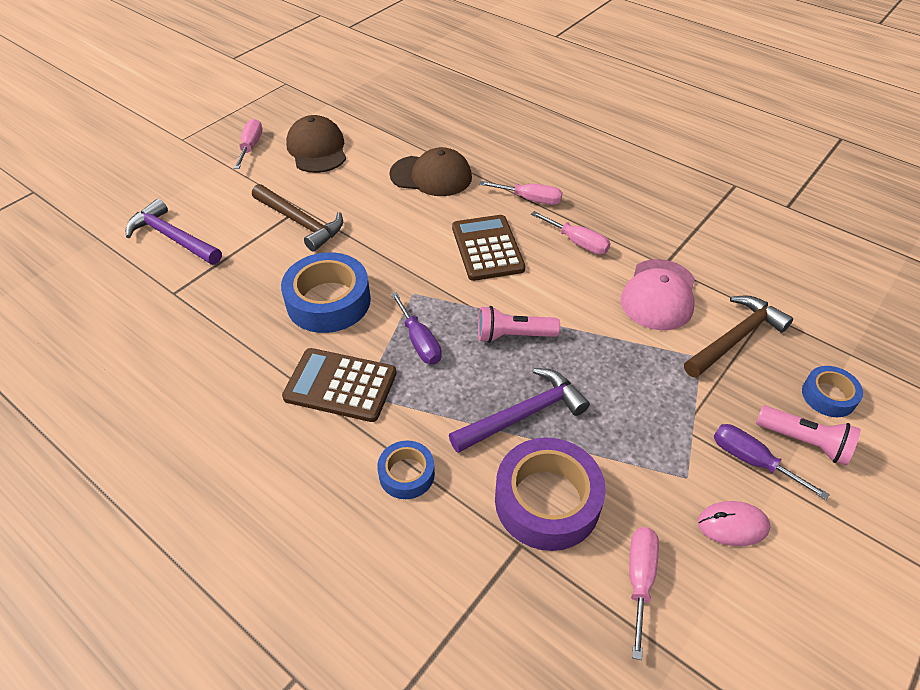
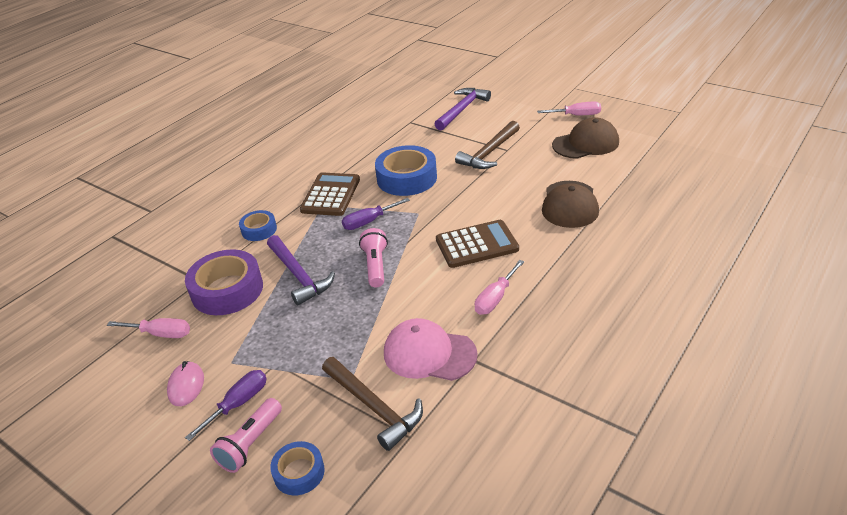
camera: 90 degrees right, 10 degrees down
(530, 199) = (553, 265): pink screwdriver -> none

